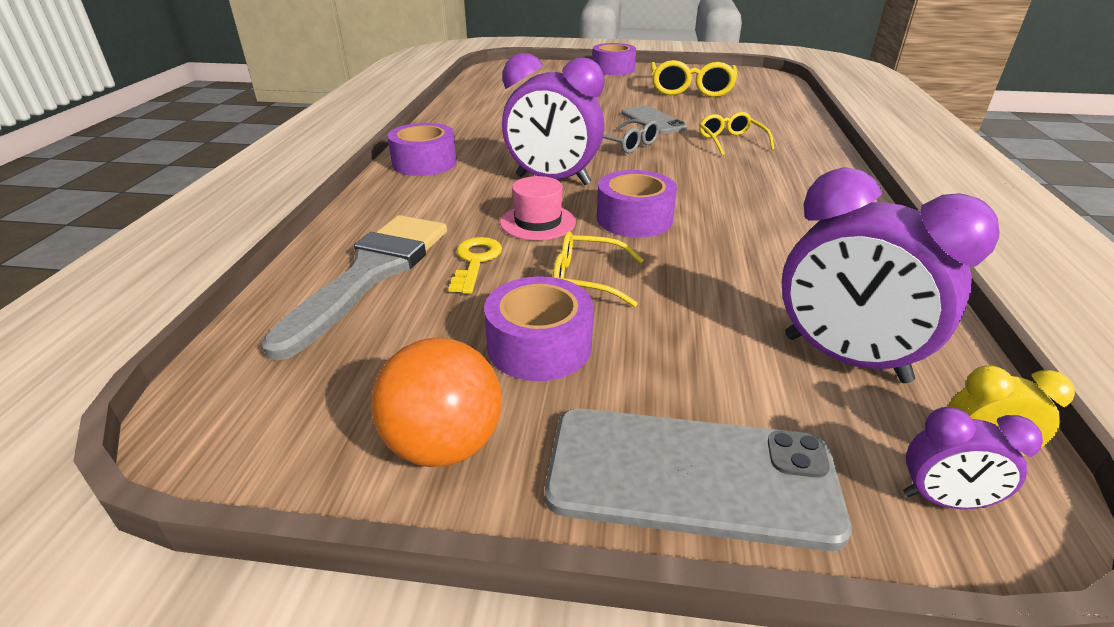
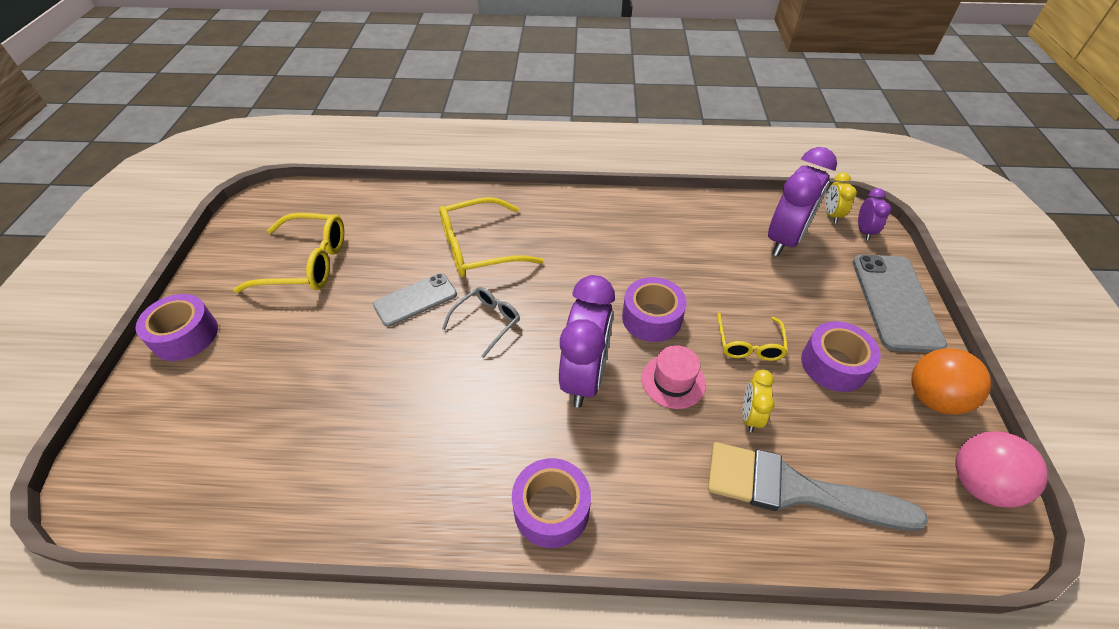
camera: 95 degrees left, 15 degrees up
(277, 440) = (979, 483): none -> pink ball
(475, 261) = (750, 416): yellow key -> yellow clock
(731, 141) = (479, 248): yellow glasses -> yellow glasses, size x1.69

